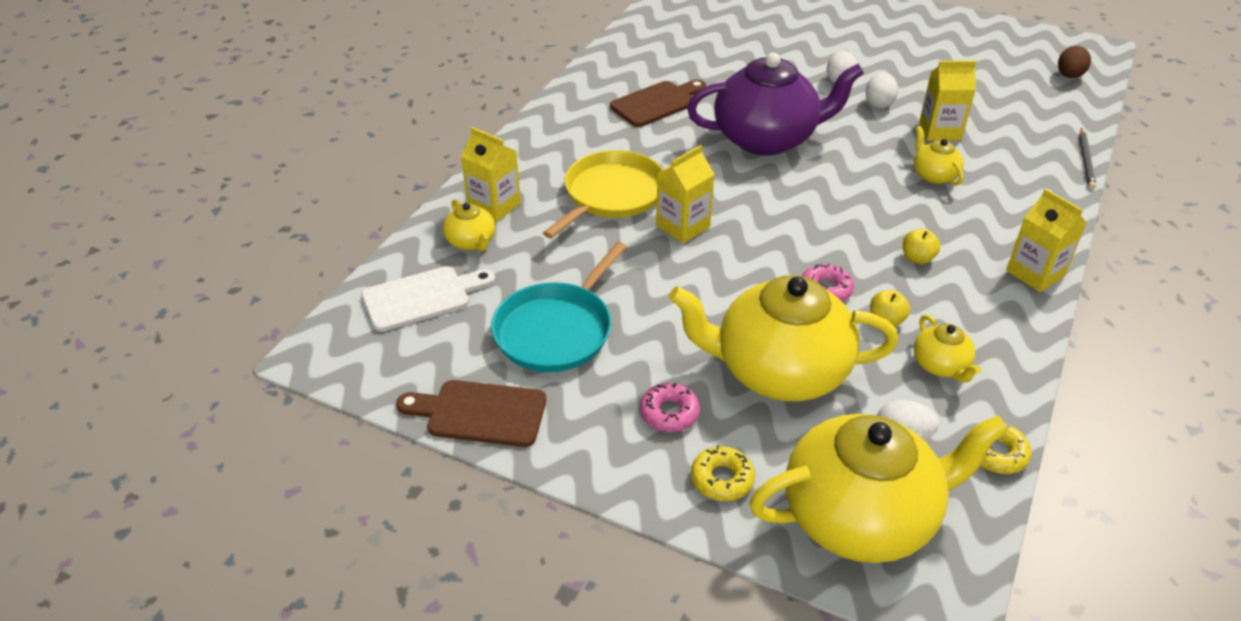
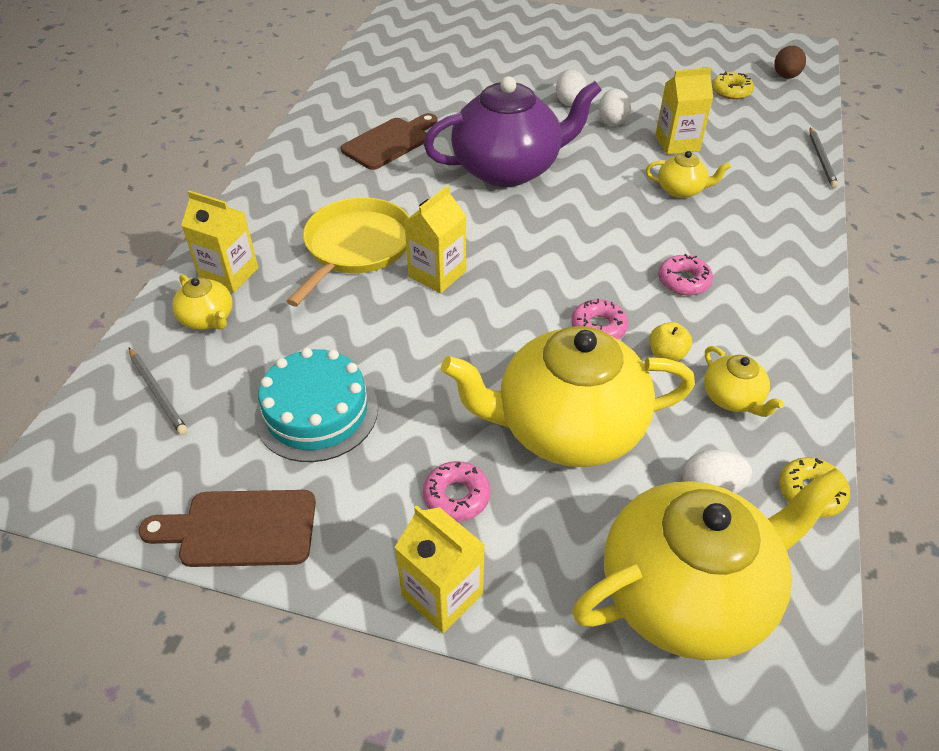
camera: 10 degrees left, 5 degrees up
(422, 297) = (158, 393): white cutting board -> grey pencil
(557, 330) = (316, 412): turquoise pan -> turquoise cake
(722, 479) = (528, 570): yellow donut -> yellow donut (731, 91)
(917, 258) = (683, 281): yellow apple -> pink donut
(934, 175) = (681, 190): yellow teapot -> yellow teapot turned 135 degrees clockwise
(1035, 273) = (802, 283): yellow carton -> yellow carton (442, 594)

